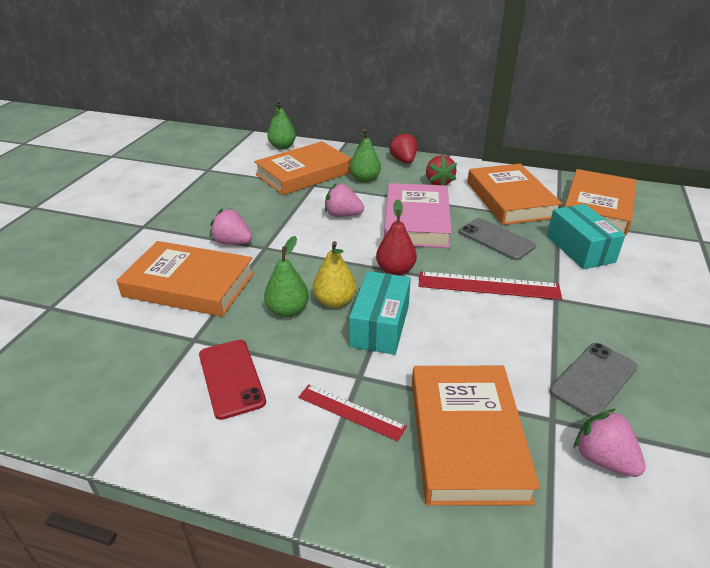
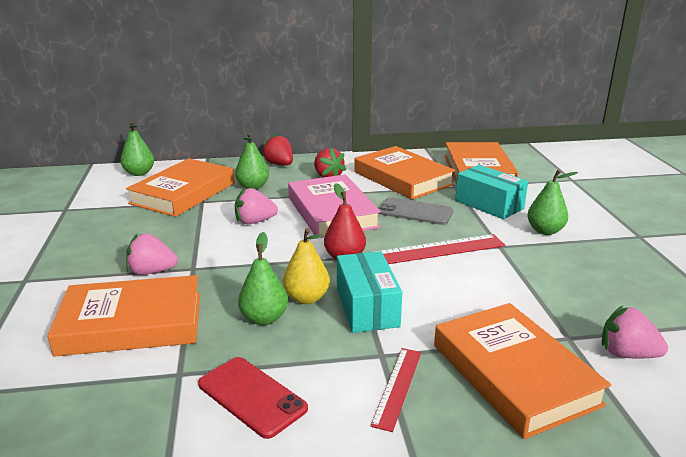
camera: 25 degrees left, 10 degrees down
(351, 411) = (397, 387): red ruler -> red ruler turned 75 degrees counterclockwise
(593, 379) = (575, 298): grey phone -> none
(620, 294) = (545, 231): none -> green pear

